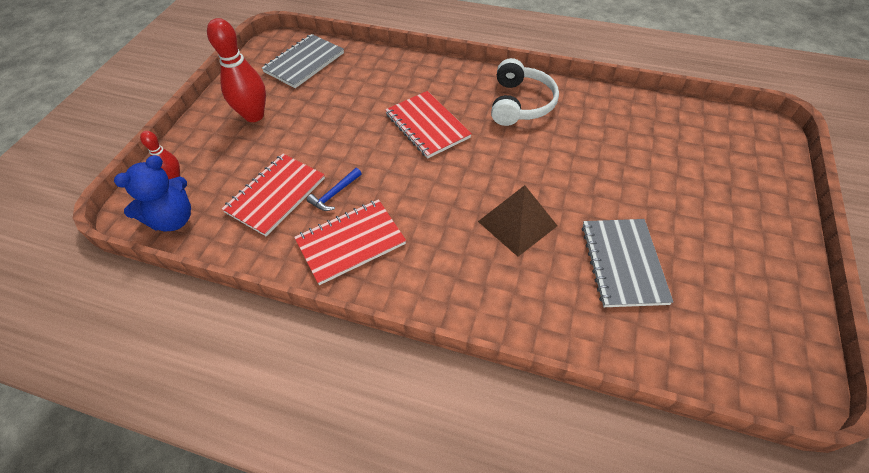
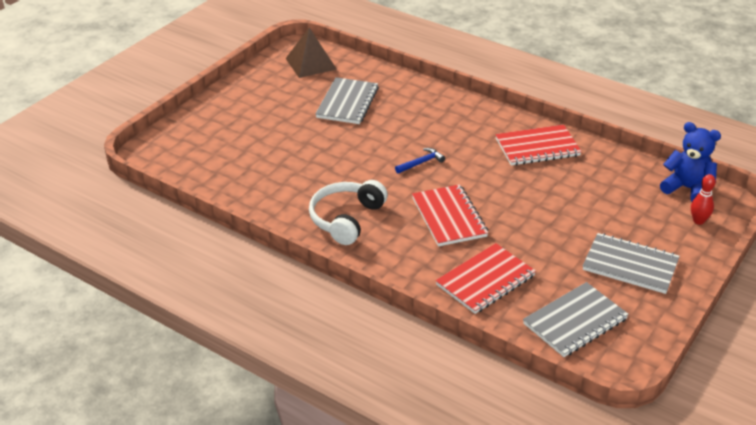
camera: 165 degrees left, 15 degrees down
(173, 219) = (687, 188): blue teddy bear -> blue teddy bear turned 60 degrees clockwise
(254, 115) = (630, 265): red bowling pin -> grey notebook
(276, 195) = (599, 188): red notebook -> red notebook (485, 280)
(334, 194) = (547, 180): blue hammer -> blue hammer (421, 163)
(517, 223) = (406, 135): brown pyramid -> brown pyramid (311, 63)

